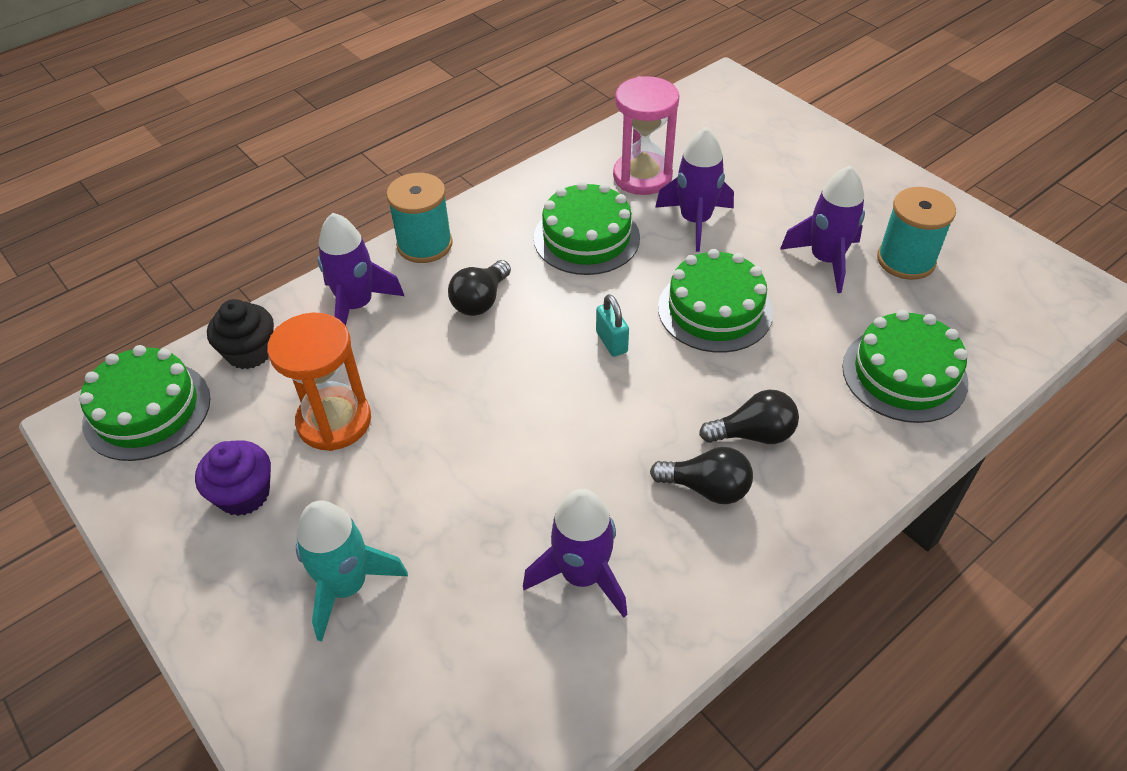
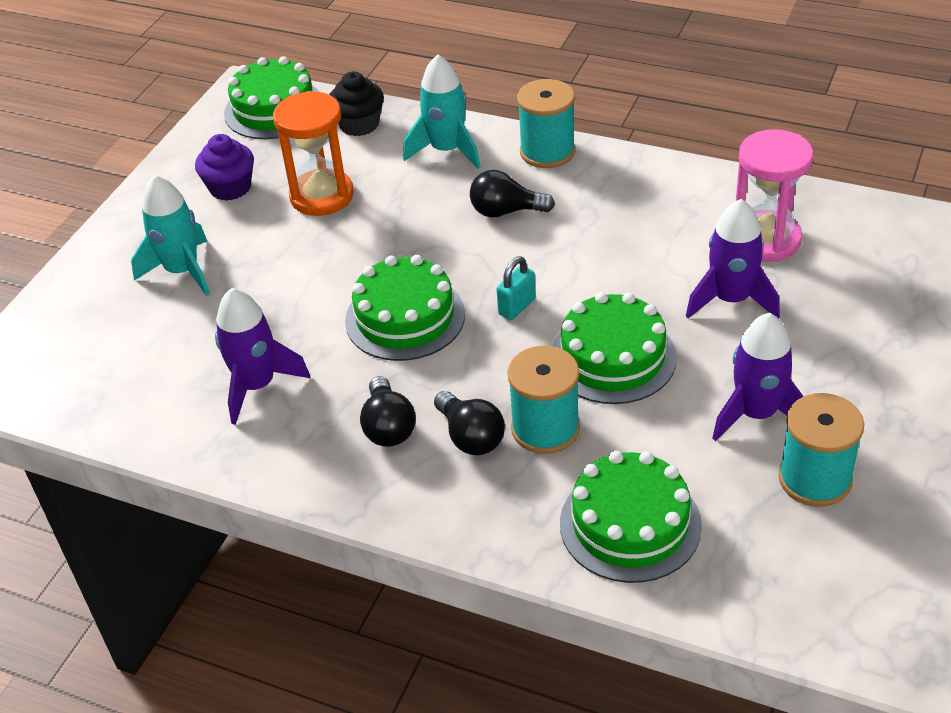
camera: 65 degrees right, 5 degrees down
(357, 306) = (447, 150): purple rocket -> turquoise rocket
(586, 238) = (640, 239): green cake -> green cake (405, 317)
(772, 382) = (545, 428): none -> turquoise spool

